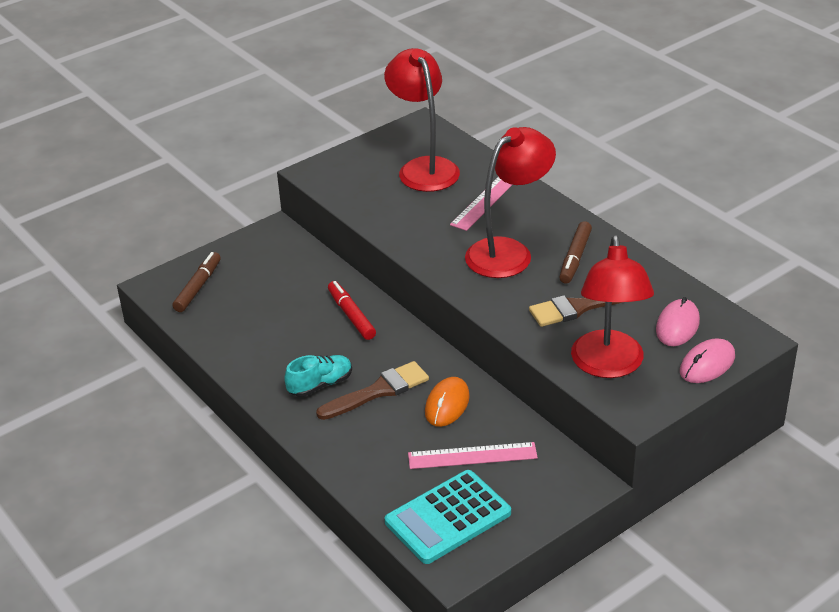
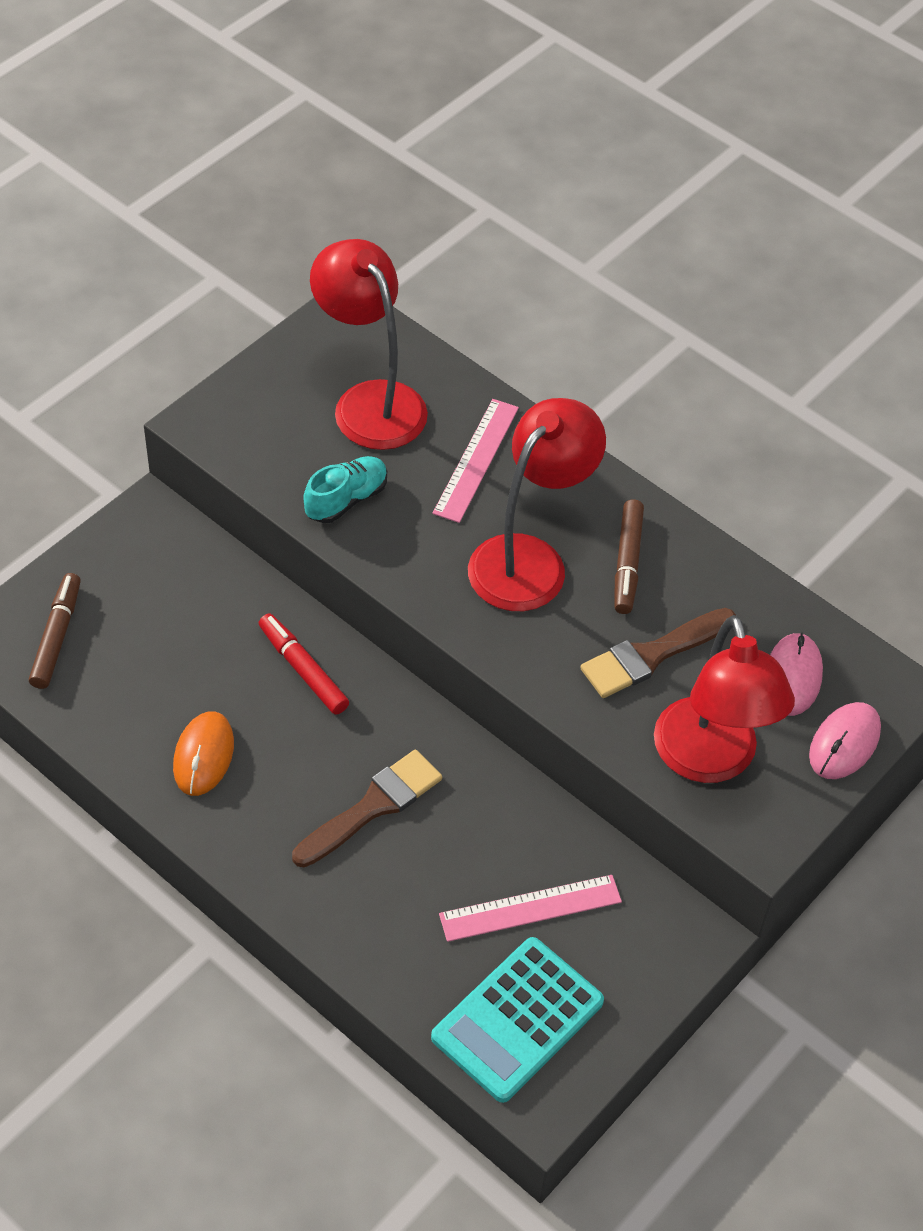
camera: 15 degrees left, 15 degrees up
(320, 385) = (285, 804): turquoise shoe -> turquoise shoe (346, 499)
(447, 404) = (476, 820): orange mouse -> orange mouse (203, 755)

